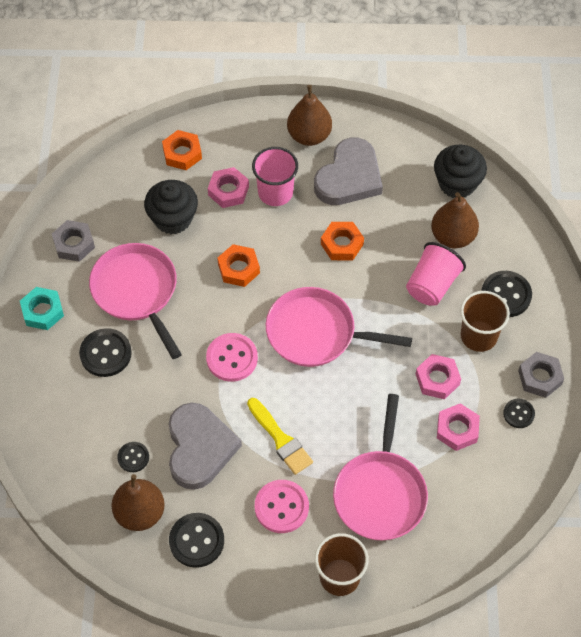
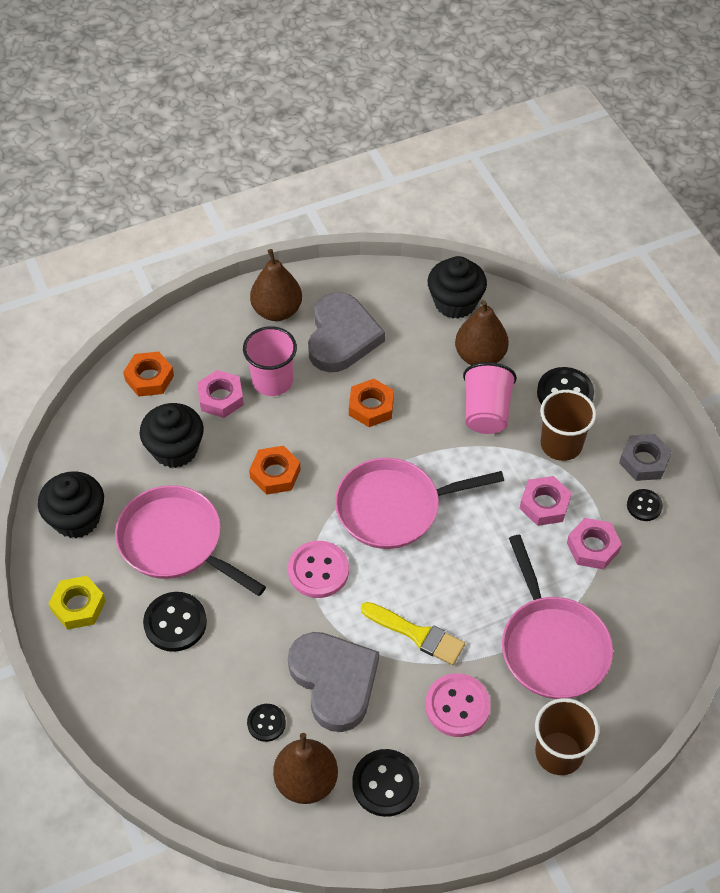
camera: 25 degrees left, 5 degrees down
(42, 311) = (78, 606): turquoise nut -> yellow nut
(74, 244) = (77, 518): grey nut -> black cupcake

